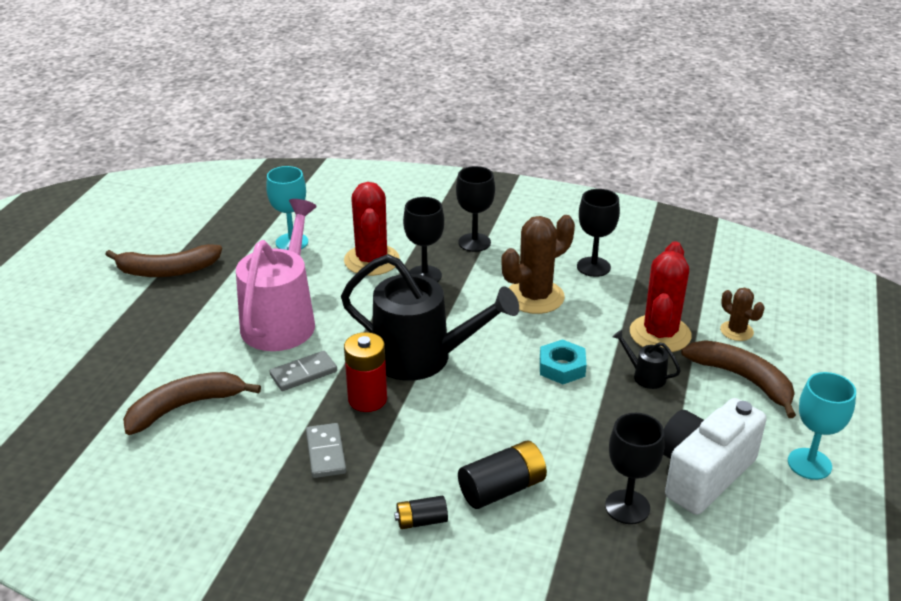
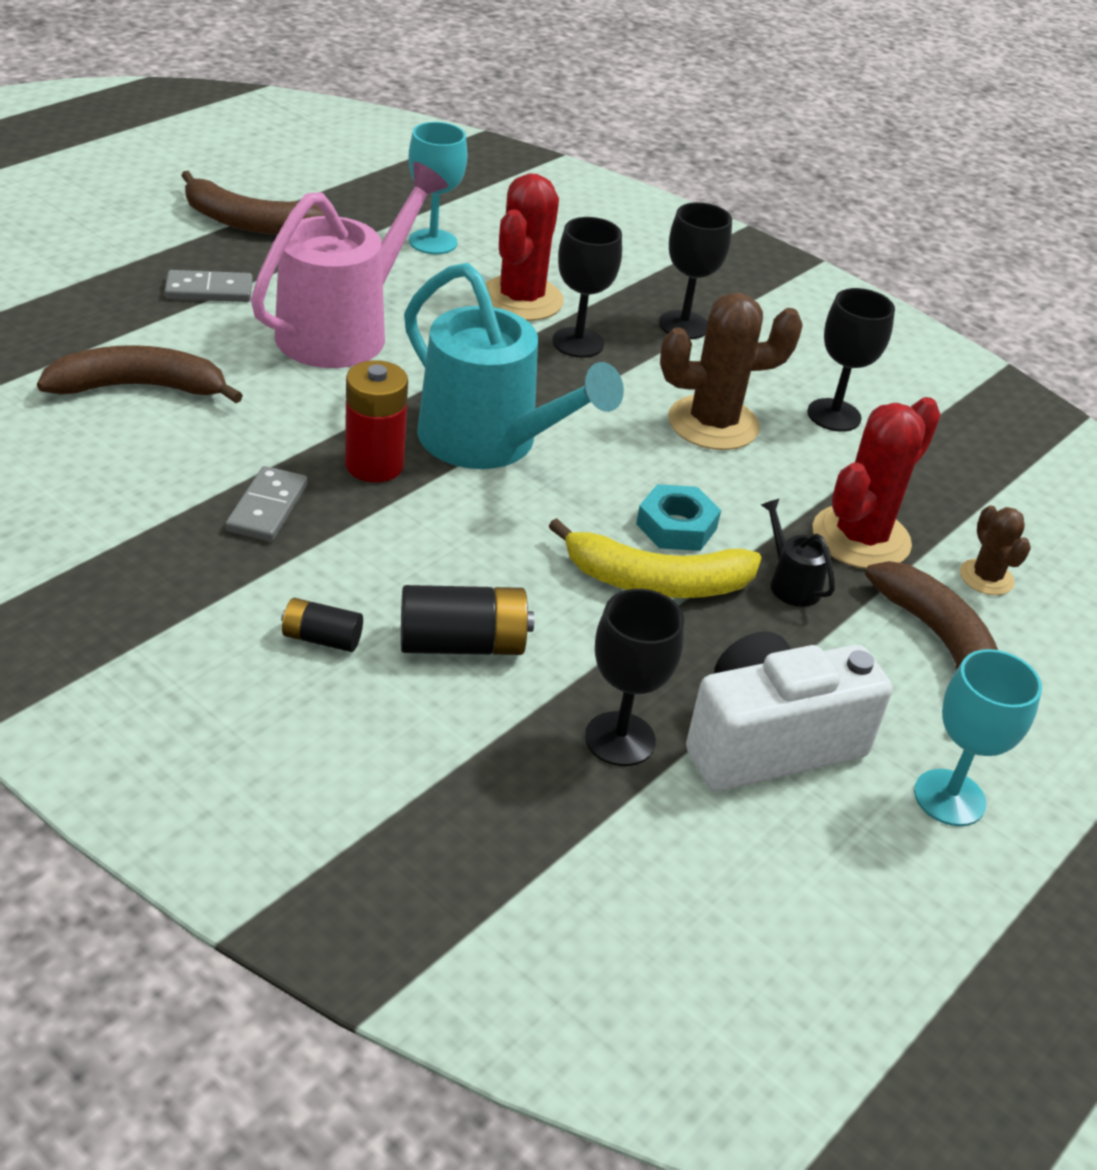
camera: 20 degrees right, 5 degrees up
(303, 373) = (318, 403): grey domino -> grey domino (209, 290)
(422, 358) = (489, 442): black watering can -> turquoise watering can
(576, 405) = (656, 582): none -> yellow banana

